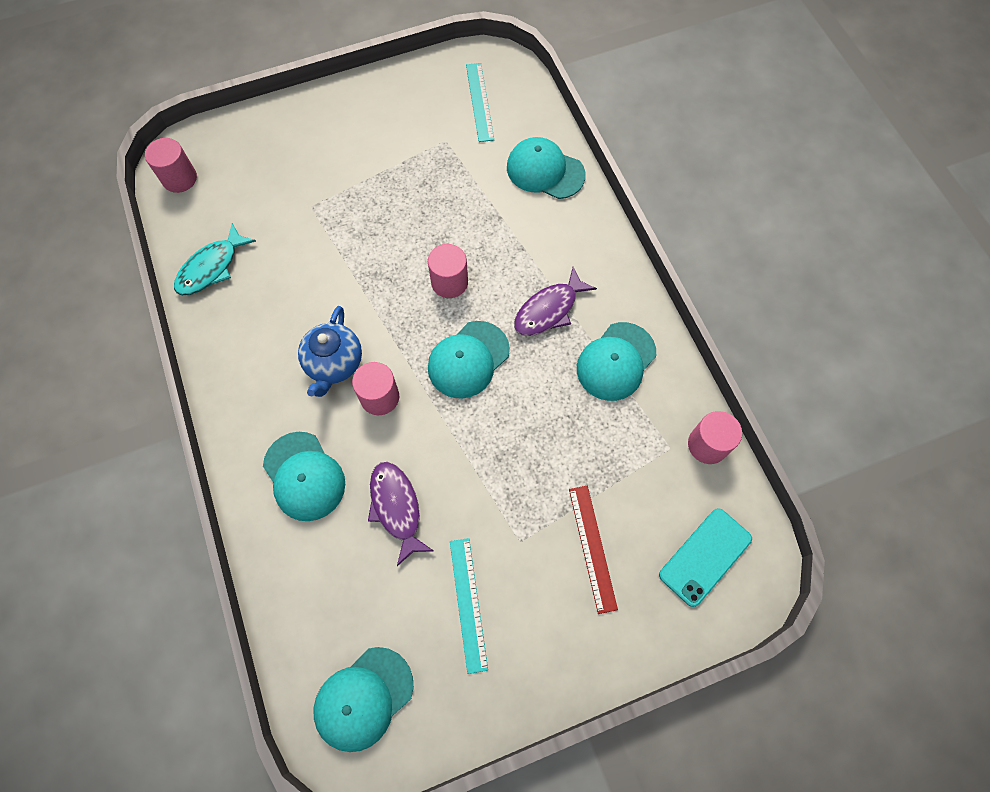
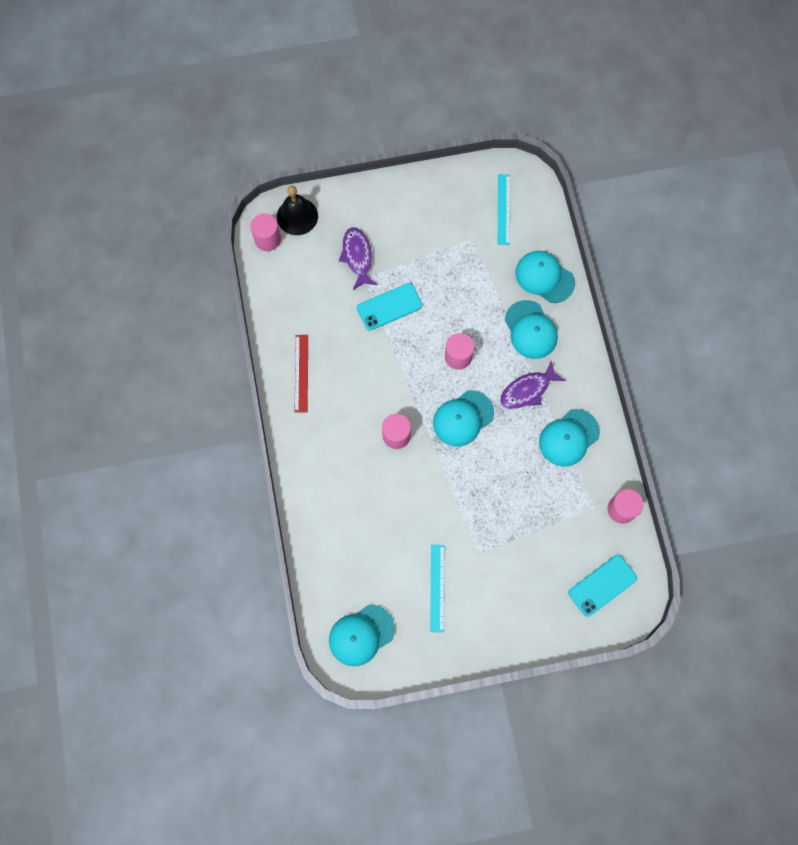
camera: 10 degrees right, 5 degrees up
(211, 267) = (286, 316): turquoise fish -> none
(216, 146) = (297, 216): none -> black bell
(304, 476) = (338, 483): turquoise cap -> turquoise cap (530, 330)
(334, 364) = (367, 405): blue teapot -> none
(349, 235) = (389, 307): none -> turquoise phone
(396, 508) = (398, 516): purple fish -> purple fish (357, 257)
(592, 547) = (527, 566): red ruler -> red ruler (301, 373)

